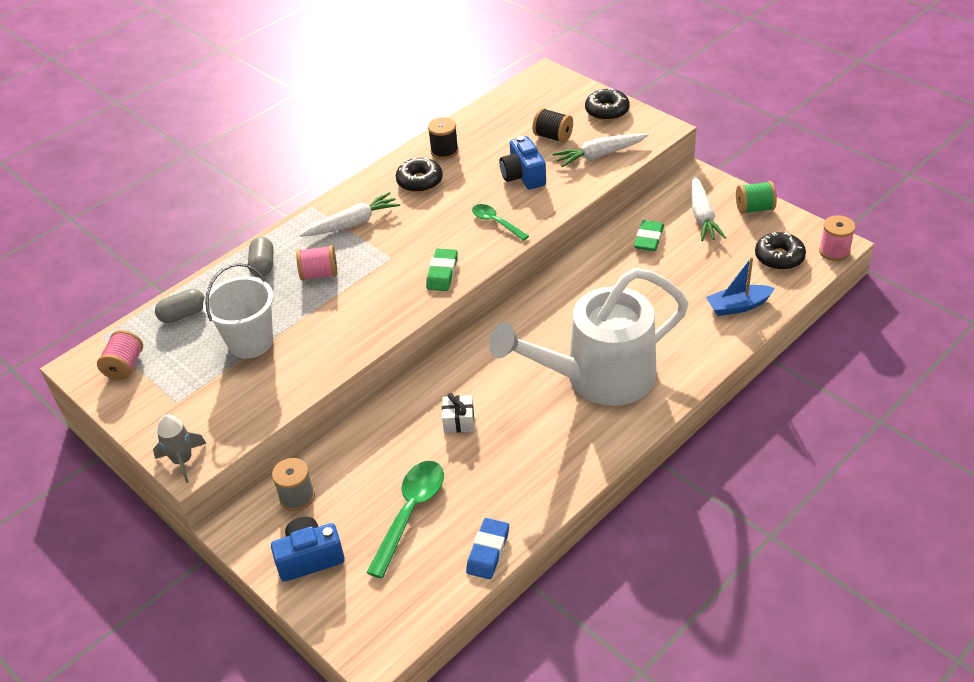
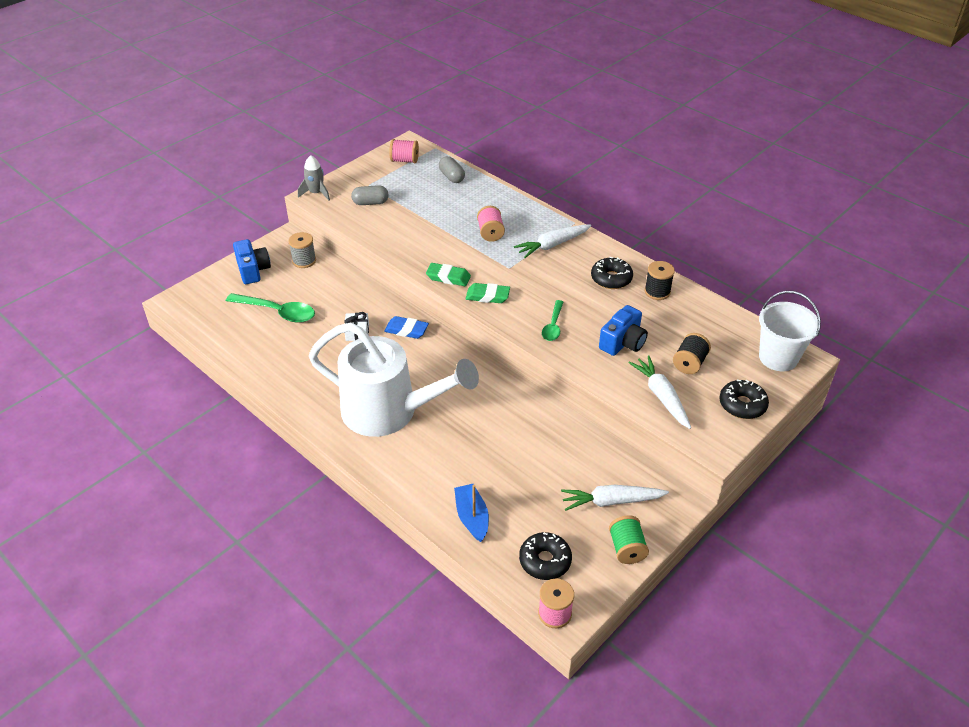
camera: 85 degrees right, 0 degrees up
(250, 342) = (420, 208): white bucket -> white bucket (778, 357)
(263, 265) = (502, 206): grey capsule -> grey capsule (370, 203)
(353, 223) = (552, 245): white carrot -> white carrot turned 90 degrees clockwise
(488, 551) = (234, 350): blue eraser -> blue eraser (406, 330)
(496, 222) = (553, 326): green spoon -> green spoon turned 150 degrees clockwise
(523, 176) = (623, 342): blue camera -> blue camera turned 150 degrees clockwise
(597, 378) = (390, 412): white watering can -> white watering can turned 135 degrees clockwise
(649, 239) = (573, 456): green eraser -> green eraser (448, 277)

